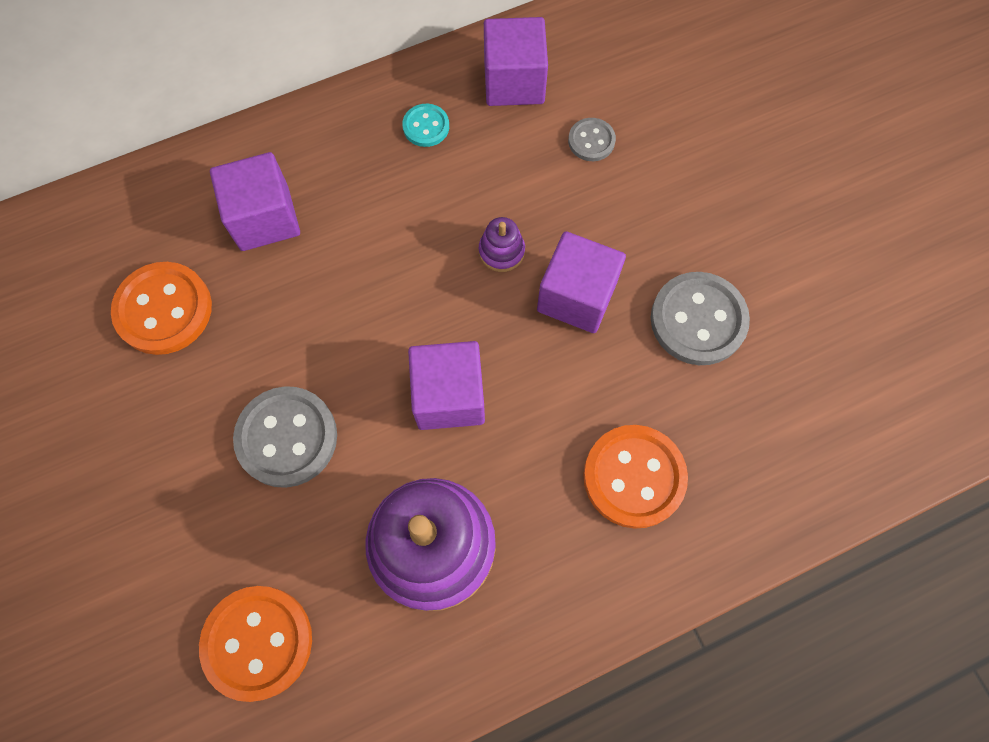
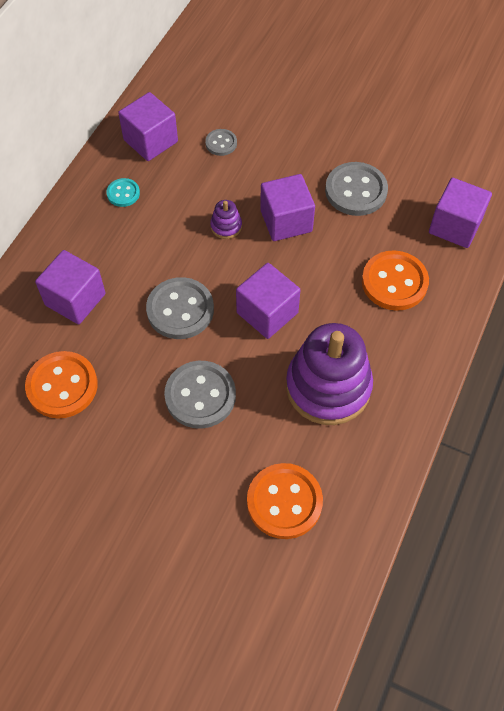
camera: 40 degrees left, 10 degrees down
(359, 316) = (180, 310): none -> grey button
(782, 463) = (455, 226): none -> purple cube

